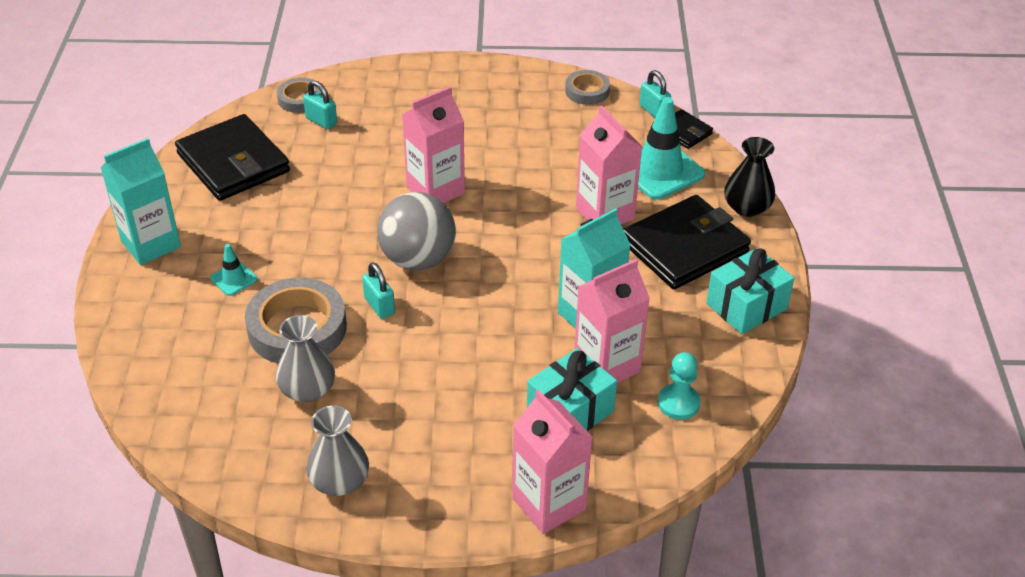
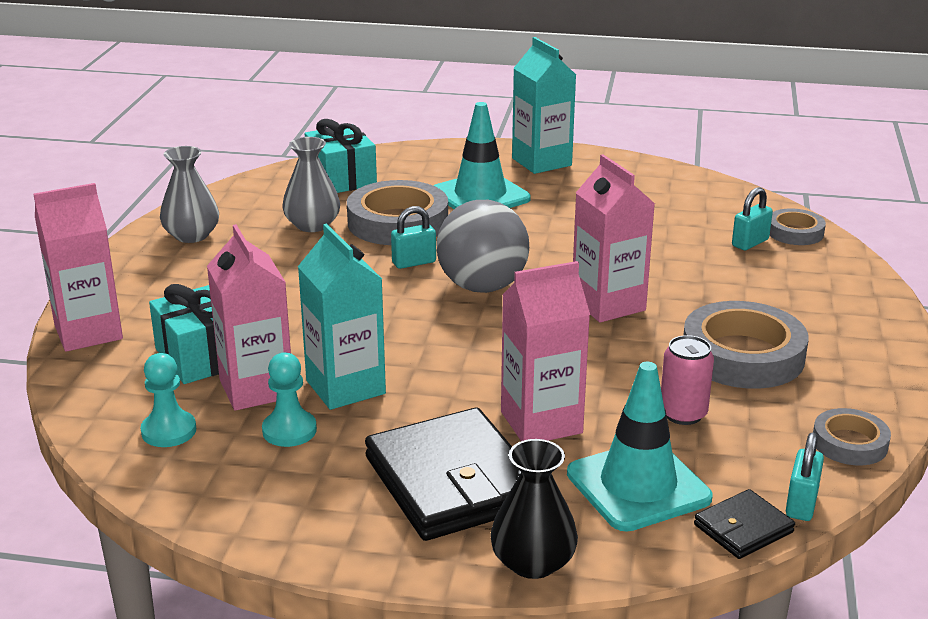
camera: 100 degrees right, 15 degrees down
(233, 163) = (668, 196): black wallet -> none
(234, 279) = (480, 196): turquoise traffic cone -> turquoise traffic cone, size x2.09
(495, 128) = (742, 355): none -> grey tape
(575, 153) = (683, 414): none -> pink can
(653, 111) = (801, 504): turquoise padlock -> turquoise padlock turned 45 degrees counterclockwise
(655, 335) = (289, 430): none -> turquoise pawn
(746, 306) = (310, 518): turquoise gift -> turquoise gift (341, 179)

